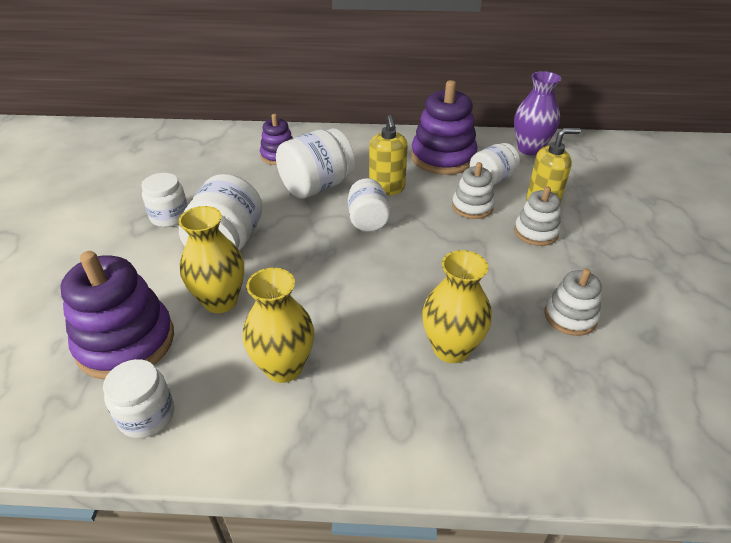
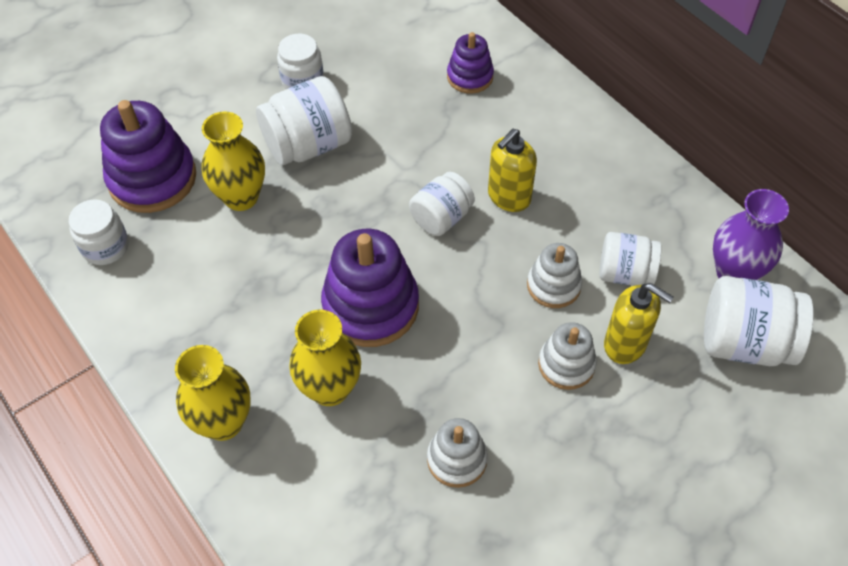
camera: 50 degrees right, 15 degrees up
(284, 367) = (212, 291): yellow vase -> yellow vase (223, 422)
(316, 186) = (452, 142): white jar -> white jar (744, 342)
(443, 158) = (619, 206): purple stacking toy -> purple stacking toy (371, 306)

